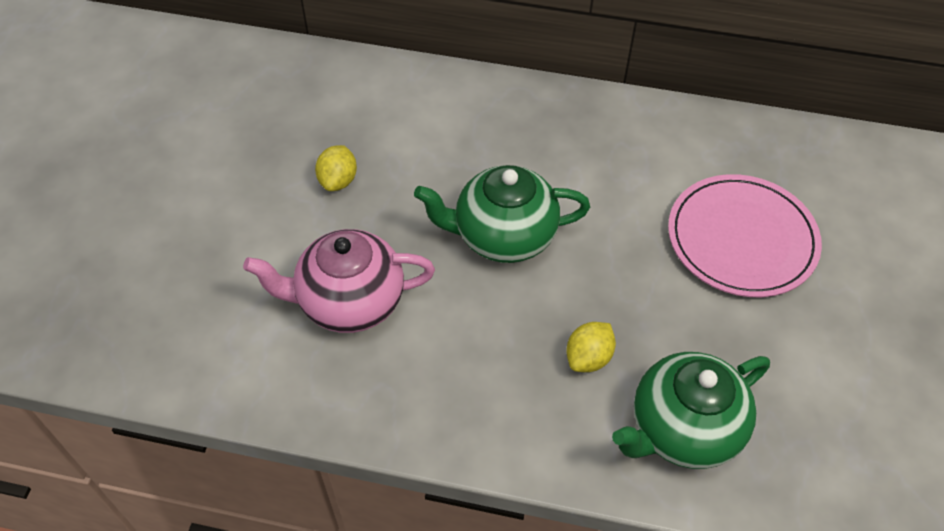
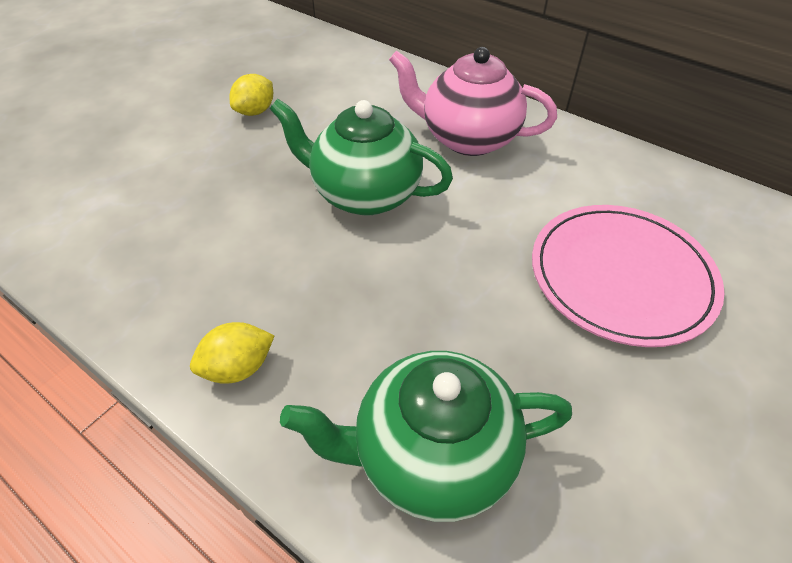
camera: 25 degrees right, 5 degrees down
(349, 302) = (185, 200): pink teapot -> pink teapot (467, 138)
(588, 358) = (372, 332): yellow lemon -> yellow lemon (238, 367)

